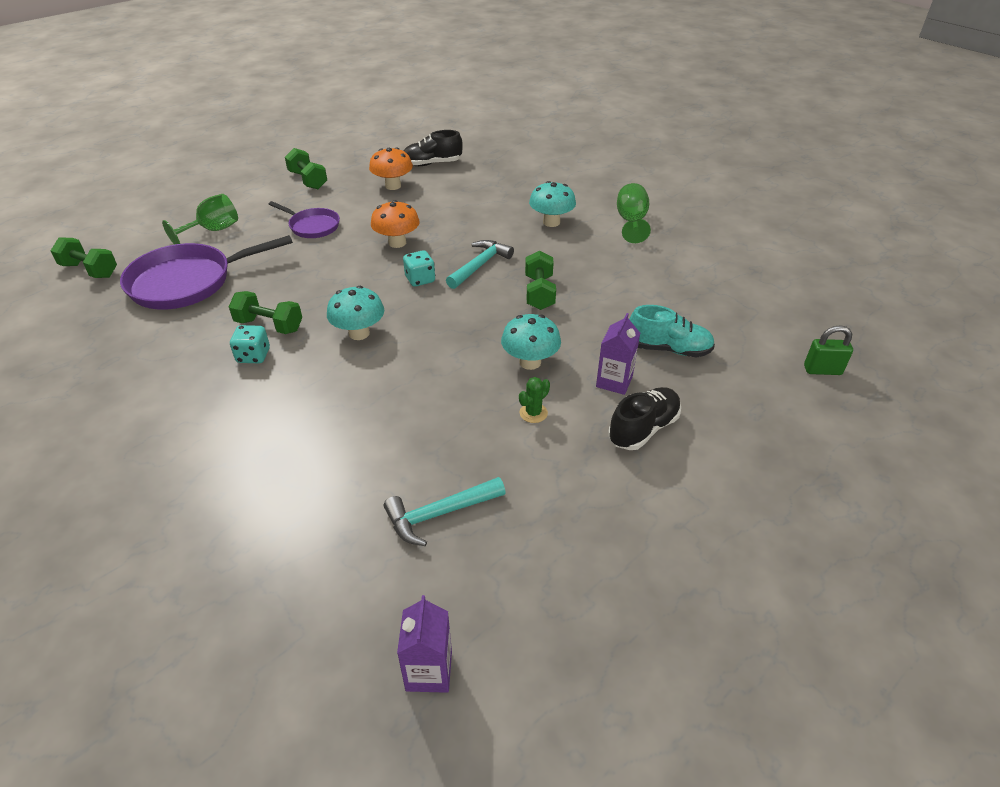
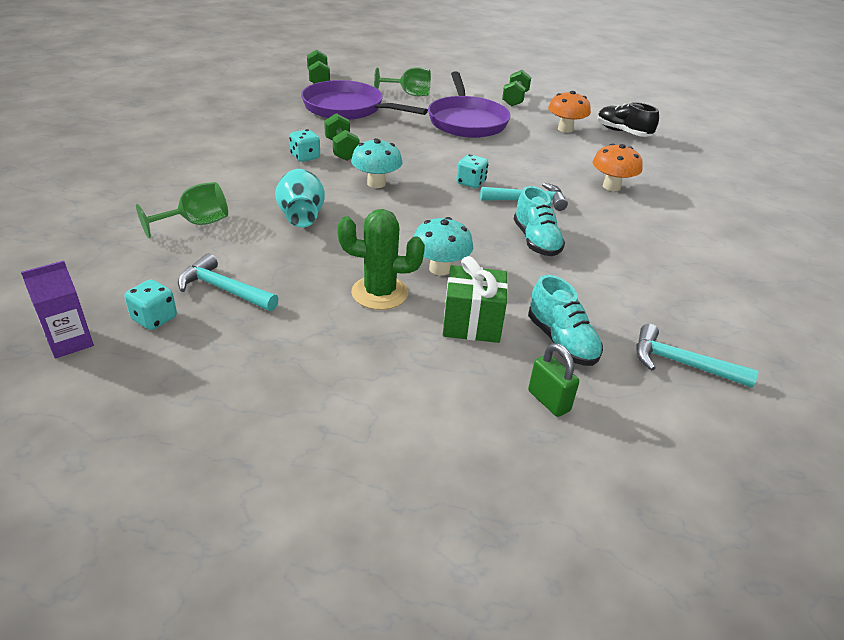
camera: 50 degrees right, 5 degrees down
(312, 226) = (466, 121): purple pan -> purple pan, size x1.82
(364, 407) = (301, 216): none -> turquoise vase
(397, 243) = (499, 157): orange mushroom -> orange mushroom (611, 186)
(444, 585) = (154, 319): none -> turquoise dice
(533, 413) = (379, 293): green cactus -> green cactus, size x1.99
(539, 293) = (536, 241): green dumbbell -> turquoise shoe
(551, 222) = (643, 212): turquoise mushroom -> none
(614, 381) = (472, 323): purple carton -> green gift
(631, 222) = (722, 253): green goblet -> green goblet (196, 224)
(643, 429) = (428, 362): black shoe -> none
(729, 310) = (682, 364): none -> turquoise hammer
(822, 370) = (681, 472): green padlock -> green padlock (548, 401)

